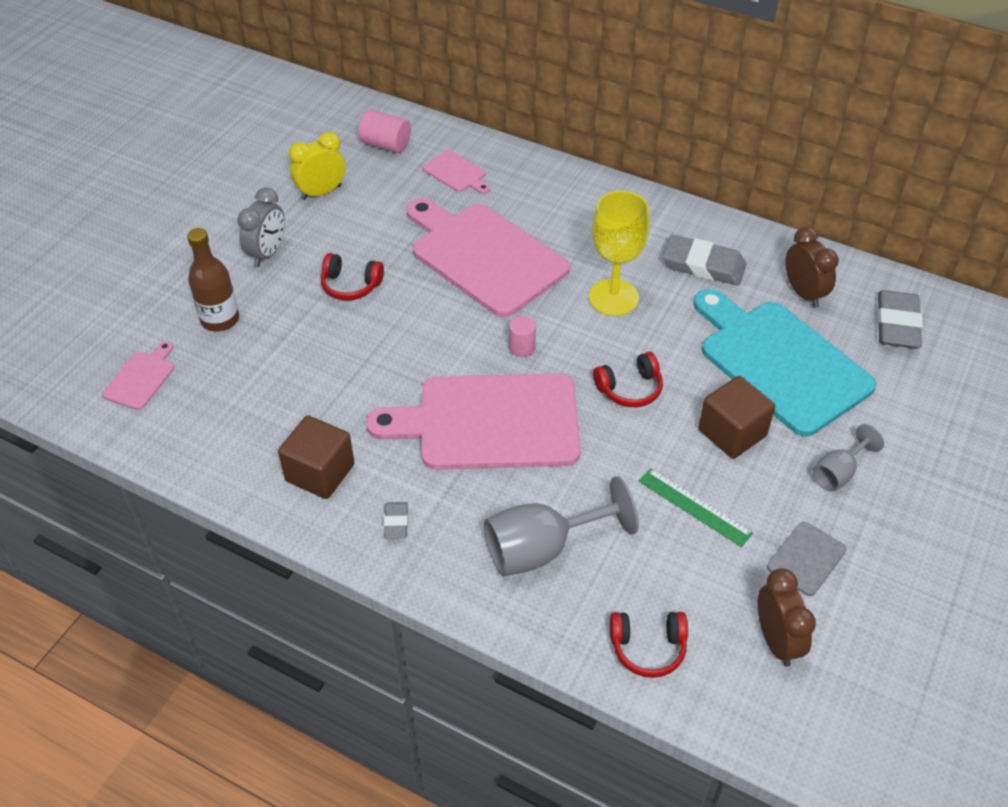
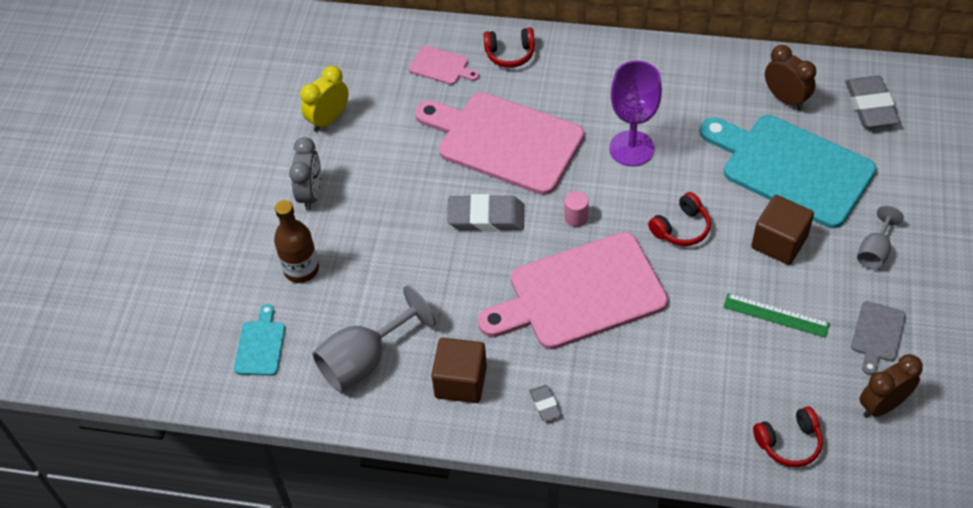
camera: 15 degrees left, 5 degrees up
(141, 378) = (260, 345): pink cutting board -> turquoise cutting board
(351, 285) = (401, 203): red headphones -> red headphones (510, 54)
(386, 145) = (364, 55): pink cylinder -> none
(542, 549) = (672, 389): grey goblet -> grey goblet (365, 360)
(613, 297) = (631, 148): yellow goblet -> purple goblet
(703, 265) = (693, 96): grey eraser -> grey eraser (486, 217)
(776, 641) = (882, 405): brown clock -> brown clock turned 90 degrees counterclockwise

